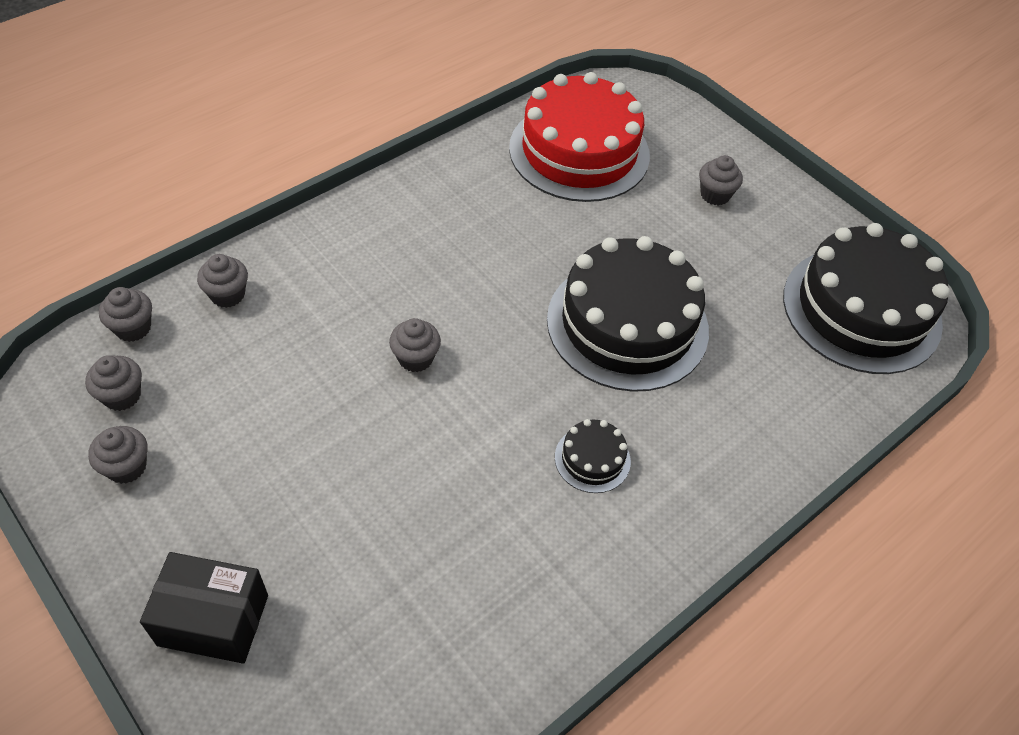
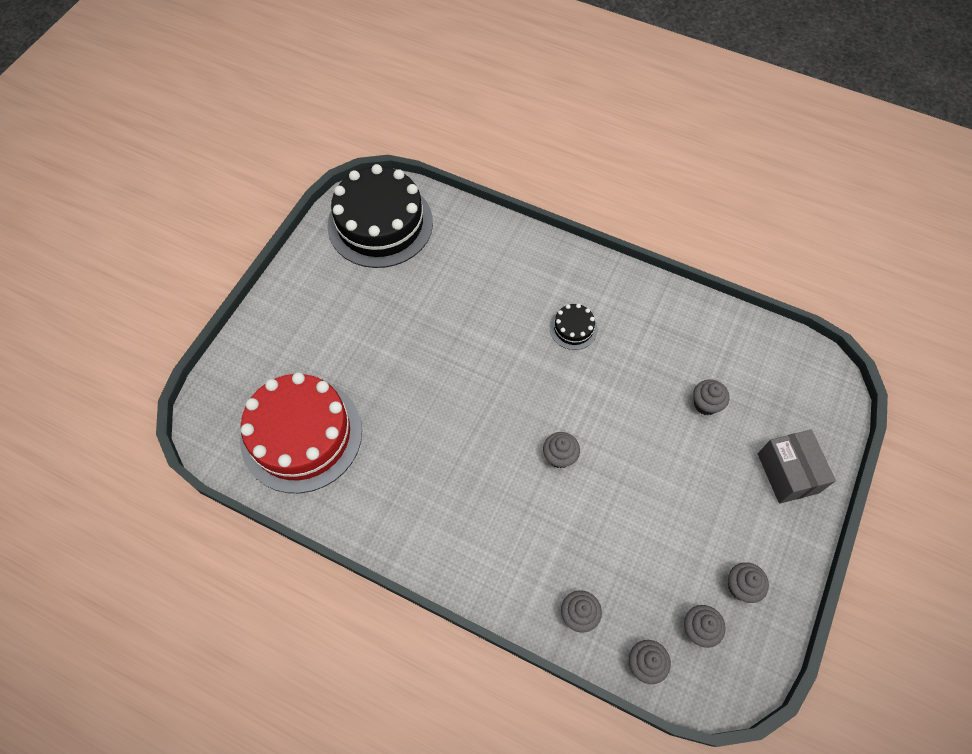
camera: 110 degrees left, 10 degrees up
(213, 620) = (787, 473): black box -> grey box
(627, 324) = (461, 344): black cake -> none
(715, 195) = (309, 329): grey cupcake -> grey cupcake (705, 404)

